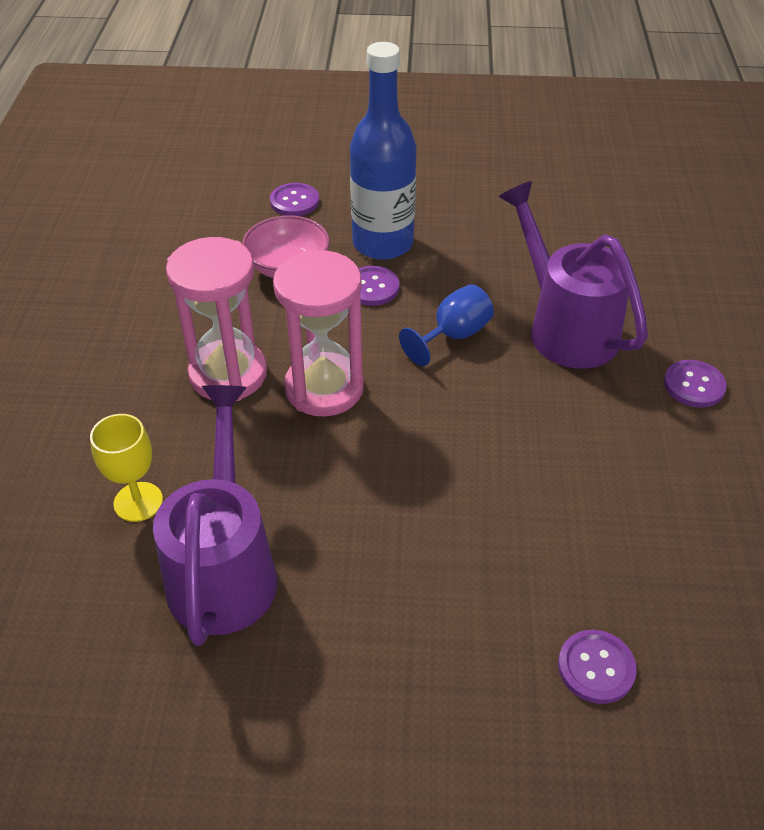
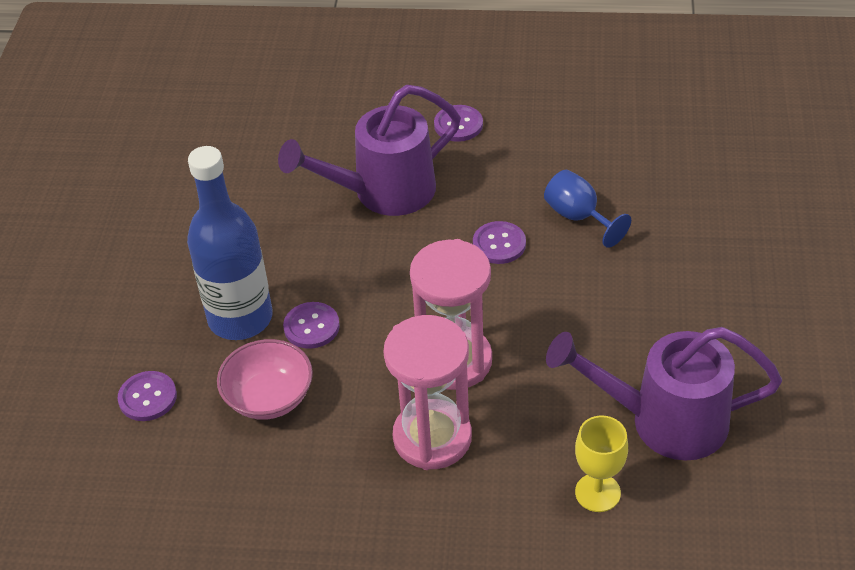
camera: 85 degrees left, 0 degrees up
(453, 335) = (388, 267): blue goblet -> blue goblet (578, 217)
(596, 668) = (725, 207): purple button -> purple button (499, 244)

